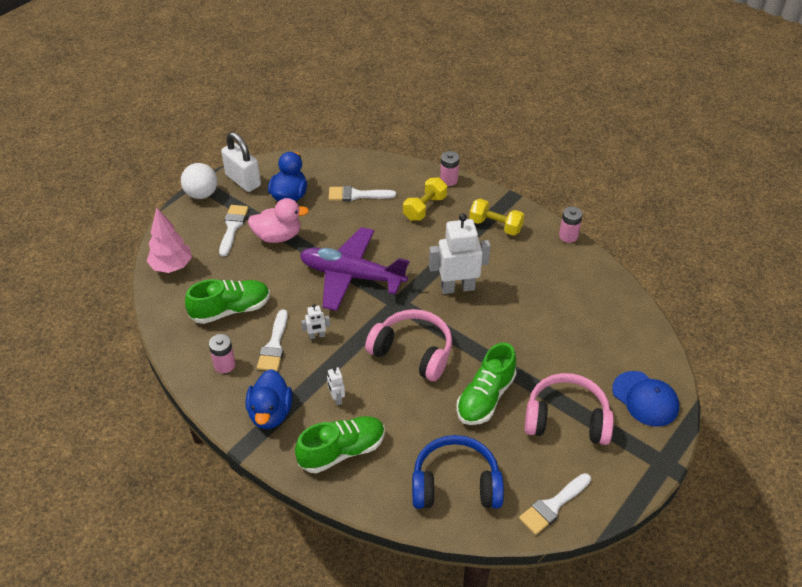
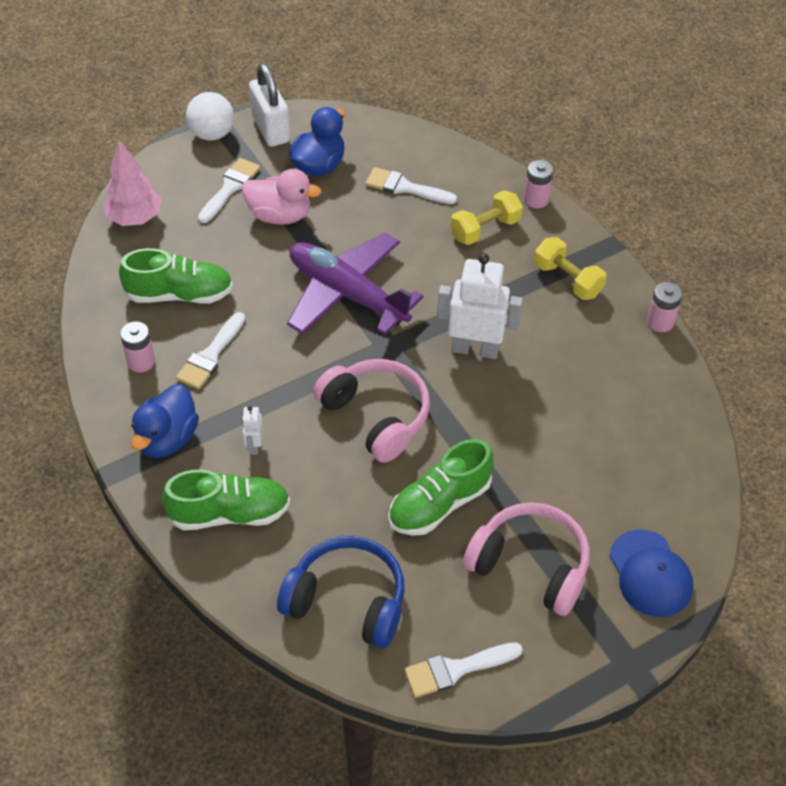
camera: 20 degrees right, 5 degrees up
(317, 336) = (267, 359): white robot -> none

